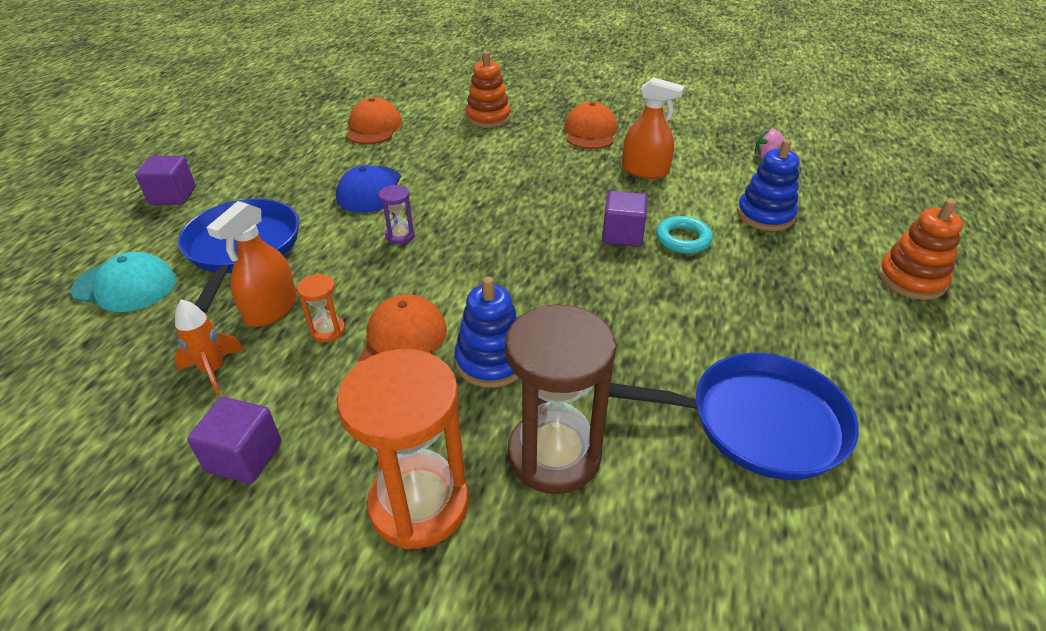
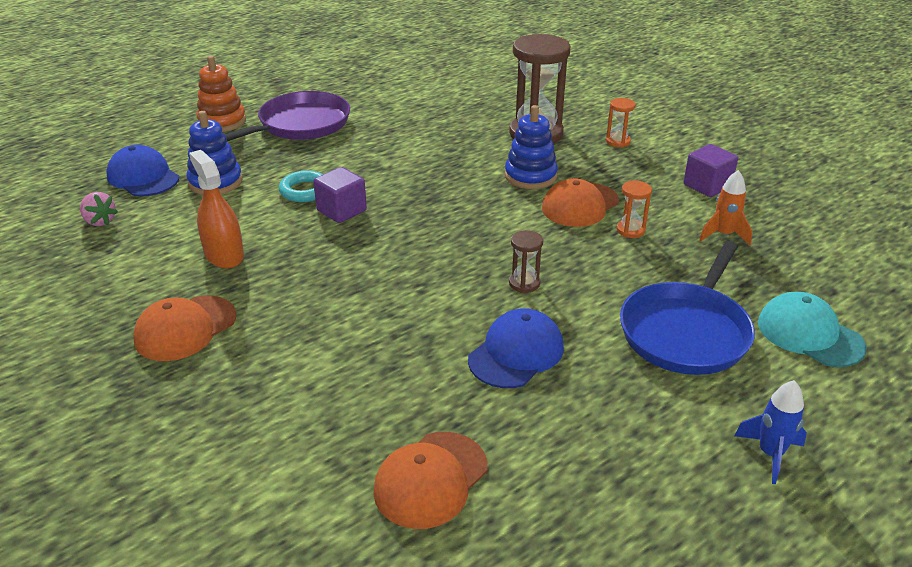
camera: 145 degrees left, 5 degrees down
(173, 196) = (770, 454): purple cube -> blue rocket
(271, 309) = (670, 261): orange spray bottle -> none
(400, 236) = (524, 283): purple hourglass -> brown hourglass
(419, 504) = (618, 141): orange hourglass -> orange hourglass, size x0.45
(488, 118) = (258, 418): orange stacking toy -> none
(757, 422) = (422, 111): blue pan -> none
(823, 195) = (143, 177): none -> blue cap
(837, 316) = (300, 125): none -> purple pan

